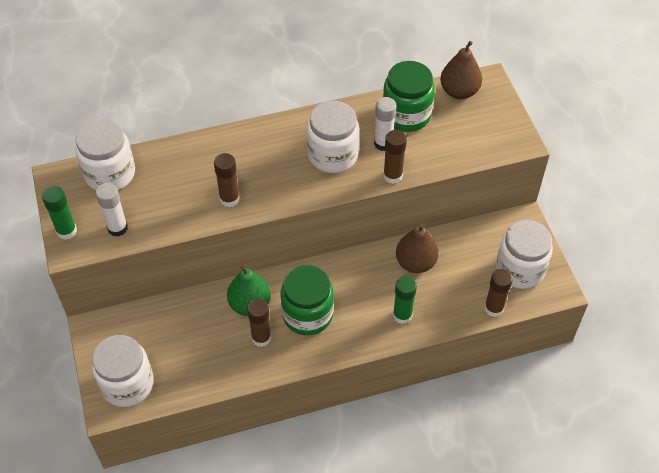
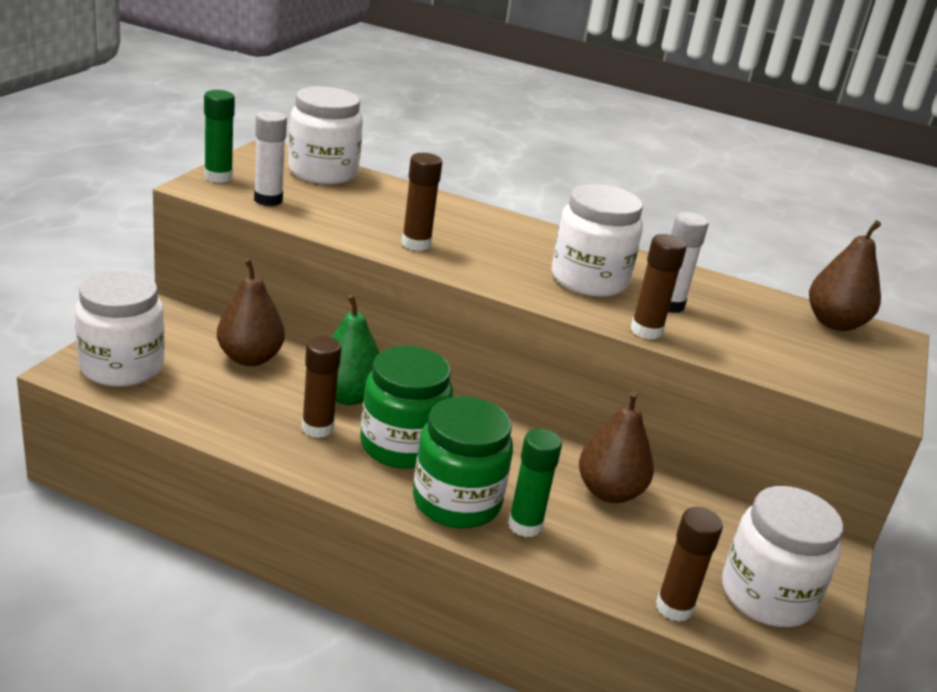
camera: 35 degrees right, 25 degrees down
(176, 321) = (250, 358): none -> brown pear
(406, 115) = (732, 303): green jar -> green jar (456, 502)

